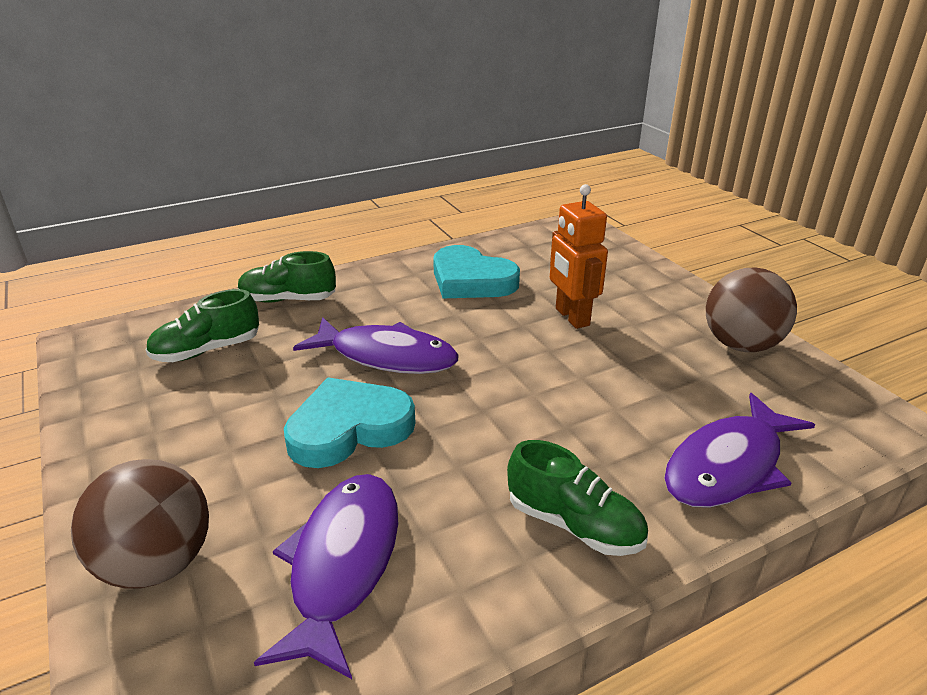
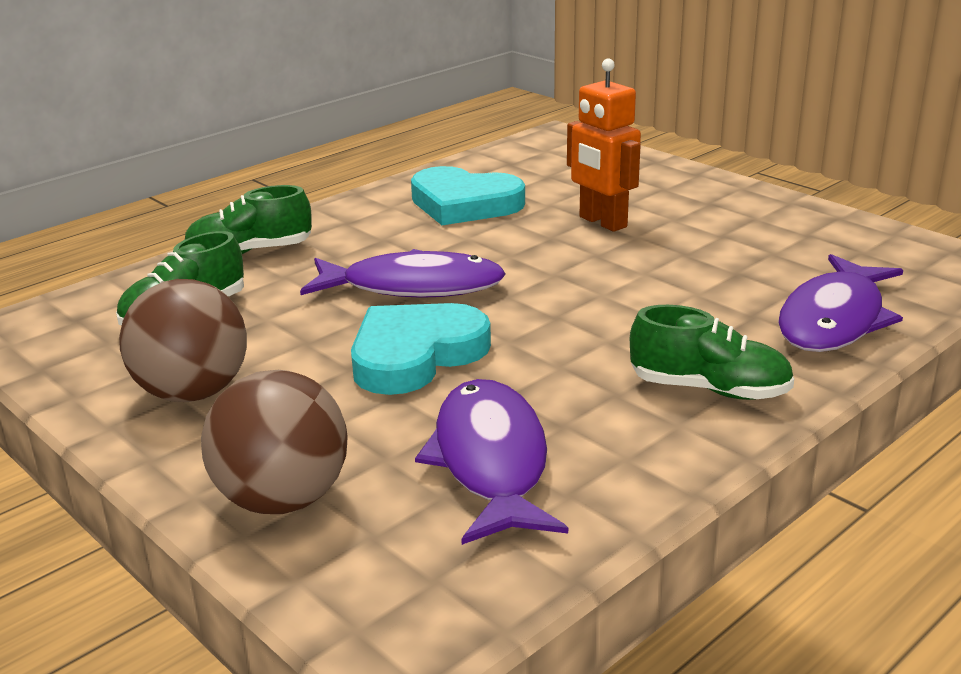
camera: 15 degrees left, 5 degrees down
(740, 345) = (795, 221): brown ball -> brown ball (193, 393)

